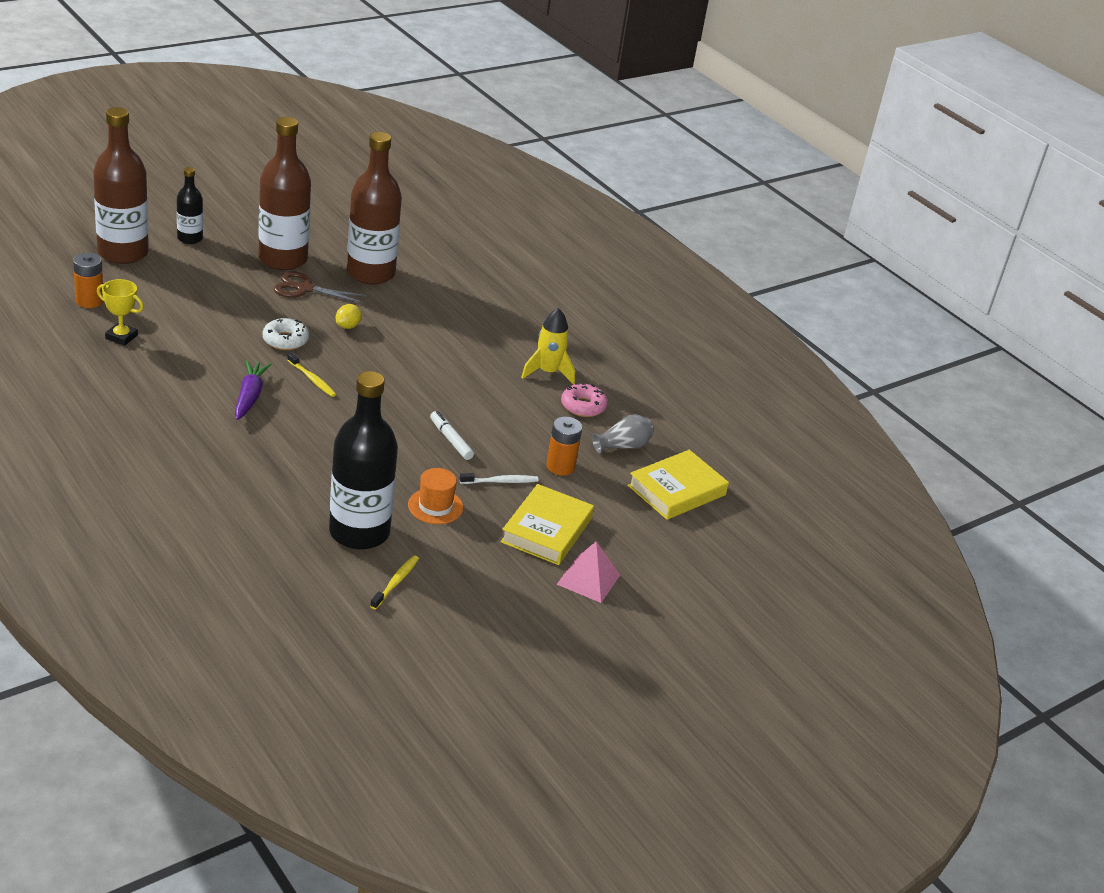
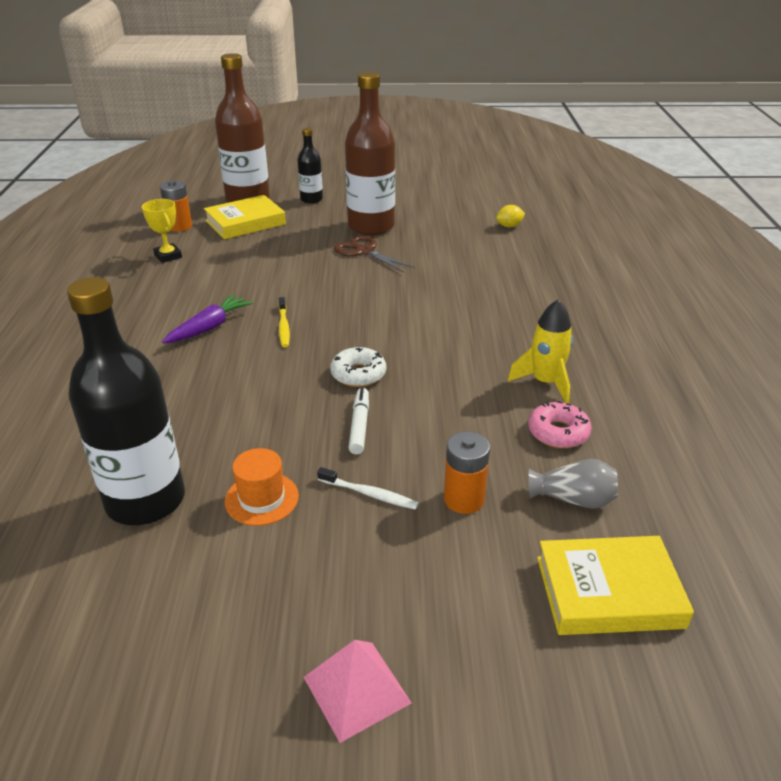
camera: 40 degrees right, 0 degrees up
(285, 340) = (299, 288): white donut -> white donut (358, 374)
(348, 326) = (370, 289): yellow lemon -> yellow lemon (509, 226)
(371, 273) = (440, 251): brown bottle -> none
(395, 582) = (110, 583): yellow toothbrush -> none
(546, 530) = (366, 583): yellow book -> yellow book (245, 222)

